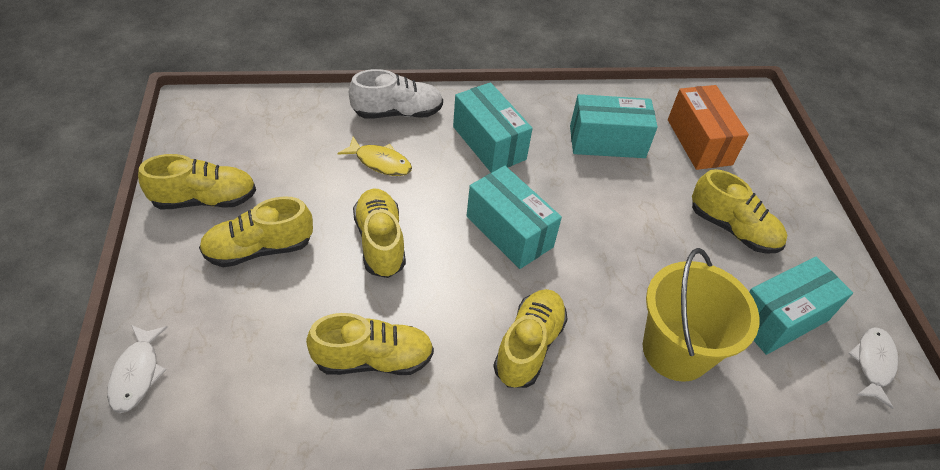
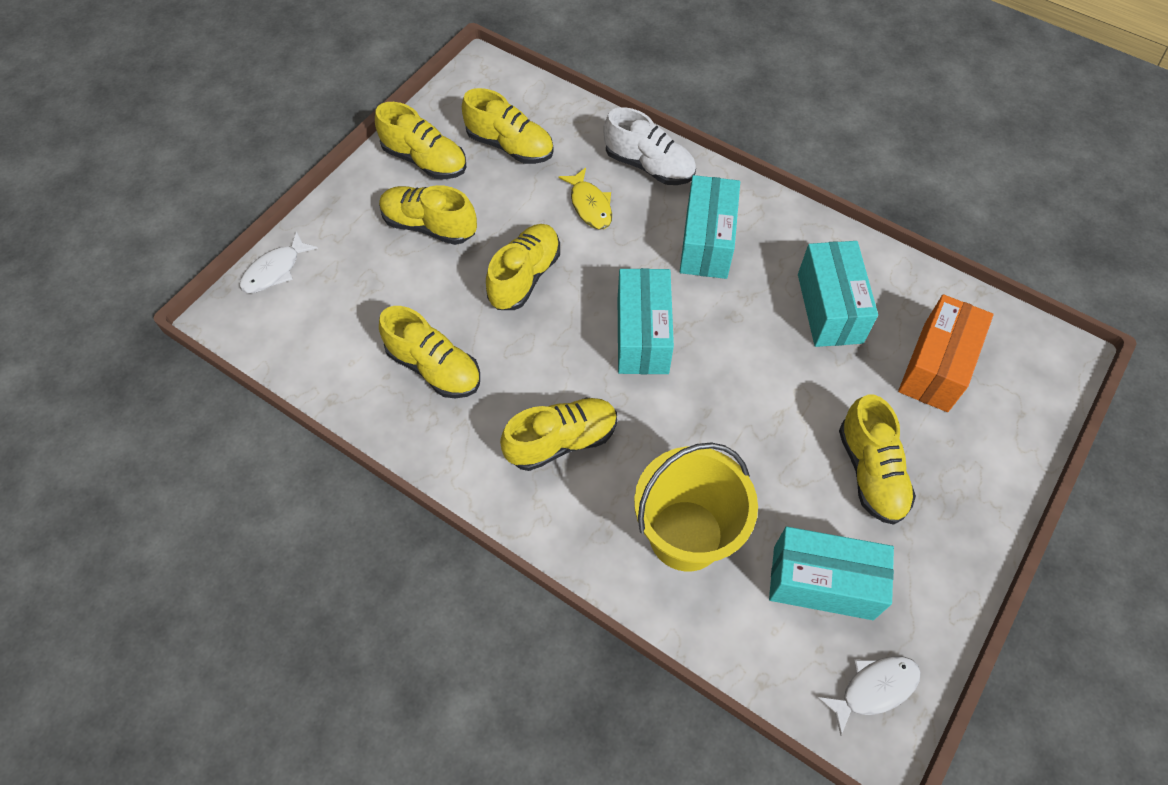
camera: 45 degrees right, 10 degrees up
(272, 151) = (510, 146): none -> yellow shoe
(607, 142) = (829, 308): turquoise box -> turquoise box turned 45 degrees clockwise

